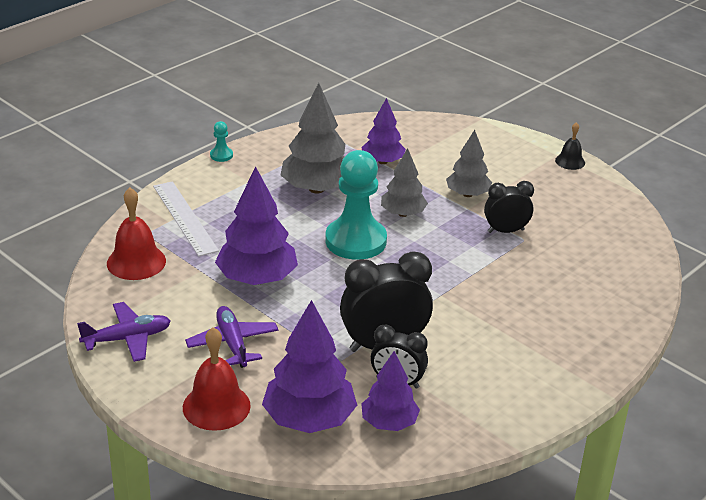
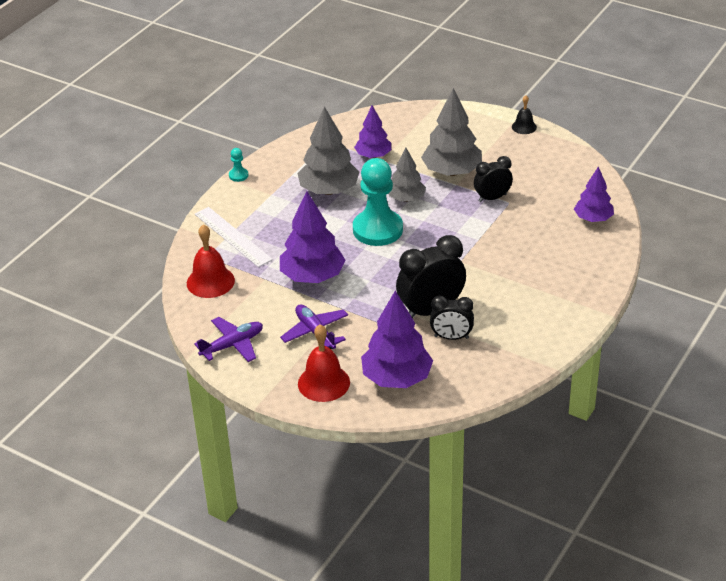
camera: 10 degrees left, 5 degrees up
(389, 423) = (456, 369): purple tree -> purple tree (593, 219)
(467, 194) = (452, 172): grey tree -> grey tree, size x1.60

